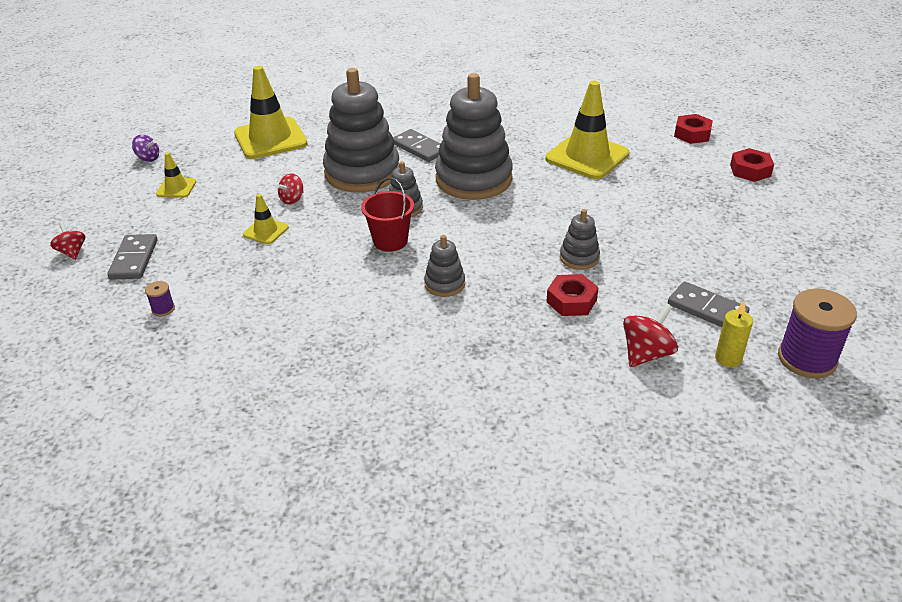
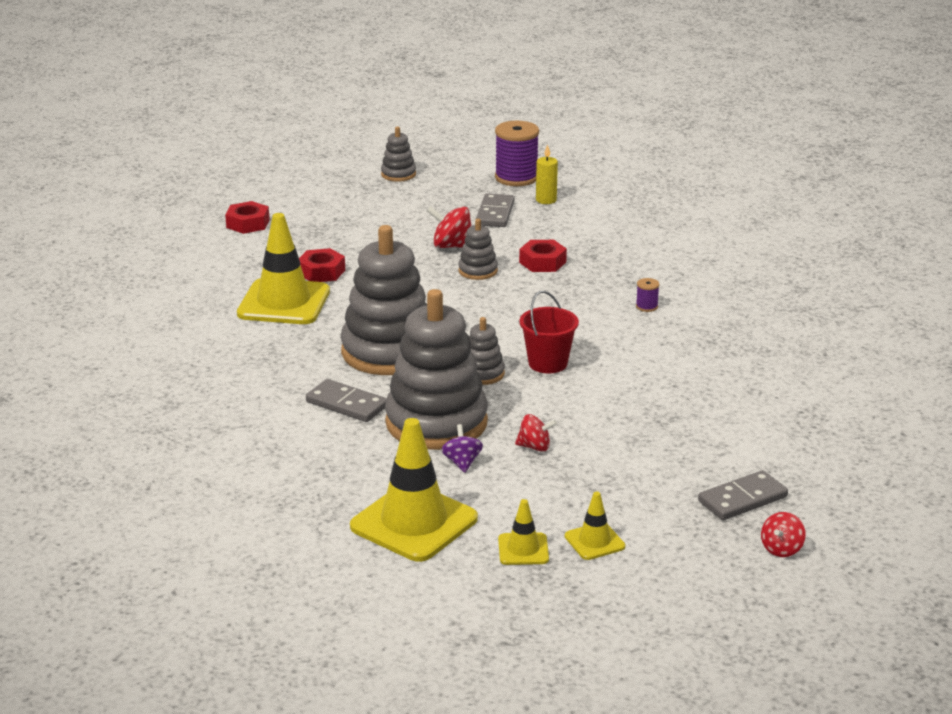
camera: 120 degrees left, 10 degrees down
(148, 158) = (554, 605): purple spinning top -> purple spinning top (462, 462)
(163, 309) = (781, 443): purple spool -> purple spool (646, 306)
(266, 231) = (607, 439): yellow traffic cone -> yellow traffic cone (523, 549)
(419, 148) = (347, 404): grey domino -> grey domino turned 75 degrees counterclockwise
(444, 284) = (582, 318): grey stacking toy -> grey stacking toy (398, 174)
(646, 354) = (573, 225): red spinning top -> red spinning top (452, 246)
(692, 134) = (186, 259): red nut -> red nut (321, 272)

